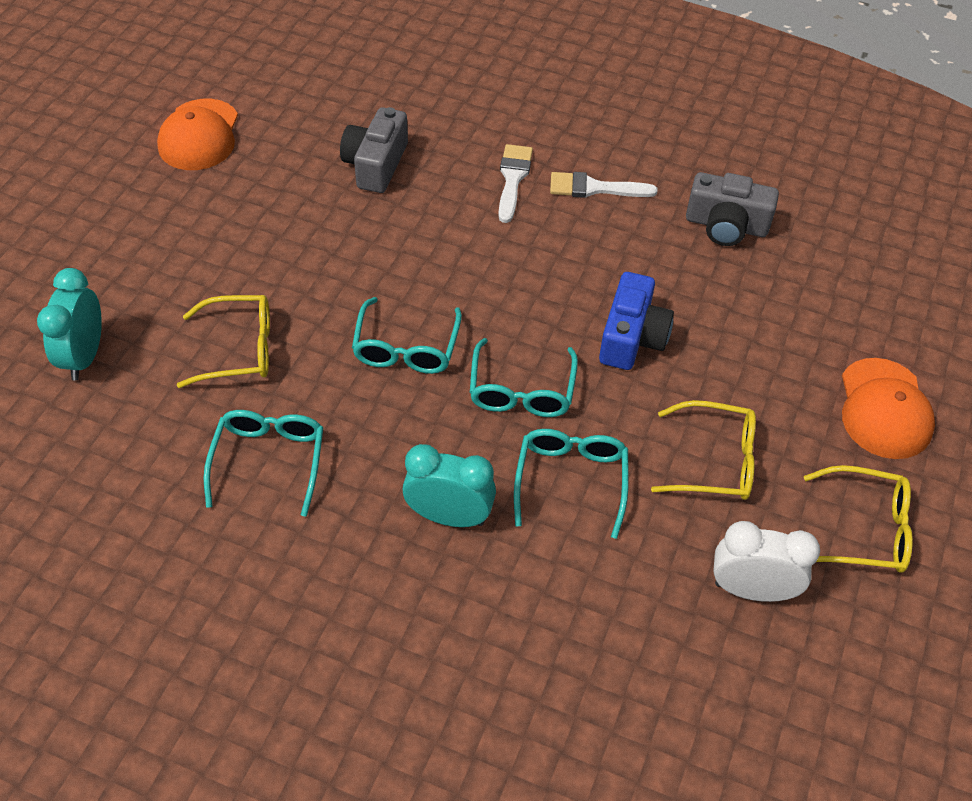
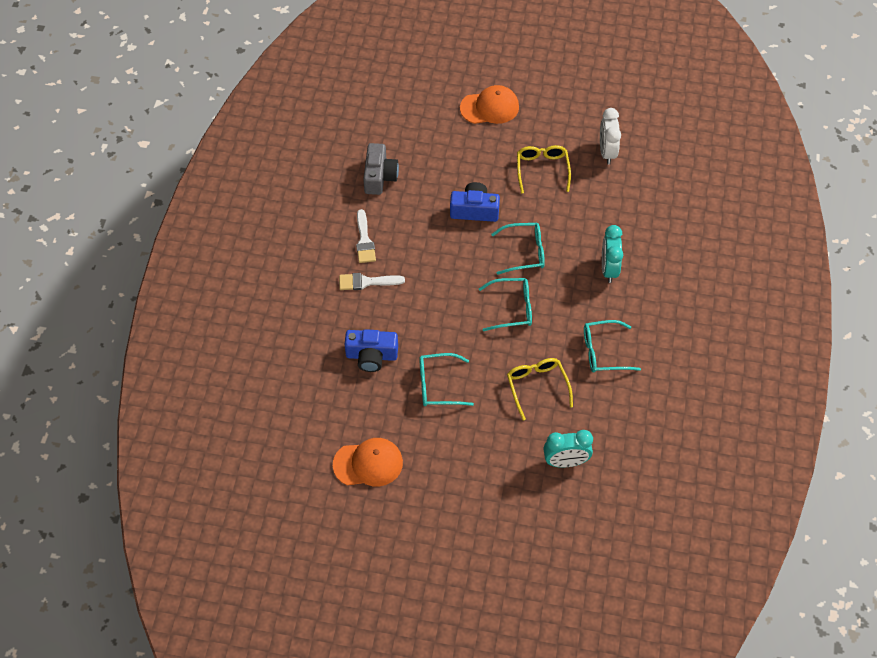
camera: 100 degrees left, 5 degrees up
(376, 164) = (371, 356): grey camera -> blue camera
(571, 481) = (572, 224): turquoise glasses -> turquoise glasses (438, 385)
(865, 529) = (561, 114): yellow glasses -> none

